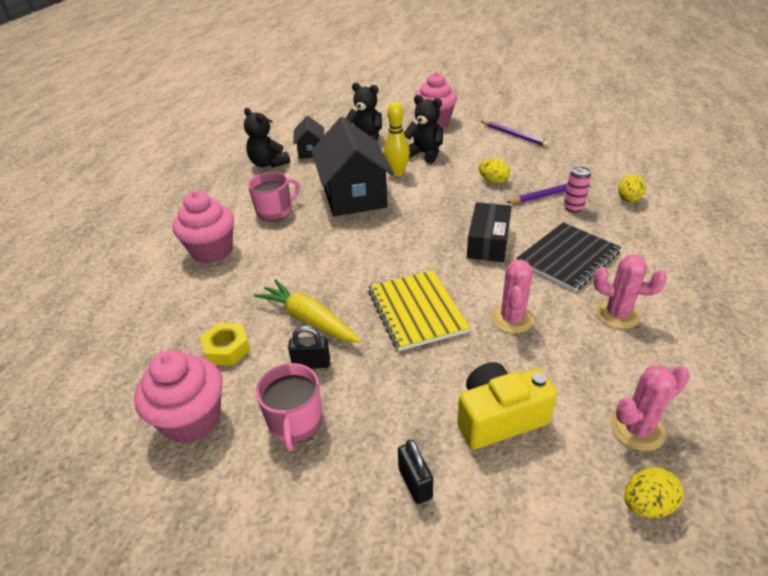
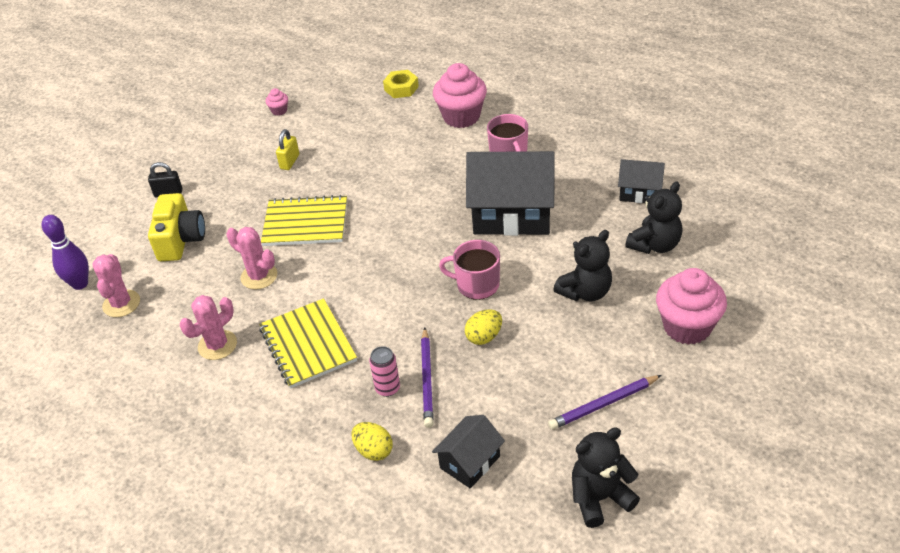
camera: 110 degrees right, 5 degrees up
(192, 420) = (279, 111): pink cupcake -> pink cupcake, size x0.44
(227, 349) = (331, 124): yellow nut -> yellow nut (401, 88)
(268, 164) = (619, 156): black teddy bear -> black teddy bear (599, 498)
(295, 422) = (246, 151): pink mug -> pink mug (476, 285)
(309, 319) = (336, 164): yellow carrot -> none
(311, 363) = (290, 162): black padlock -> yellow padlock
(397, 173) = (546, 256): yellow bowling pin -> none
(488, 242) = (368, 294): black box -> none
(568, 258) = (308, 345): black notebook -> yellow notebook
(597, 166) = (470, 462): none -> black house
(646, 504) = (80, 284): yellow egg -> purple bowling pin

